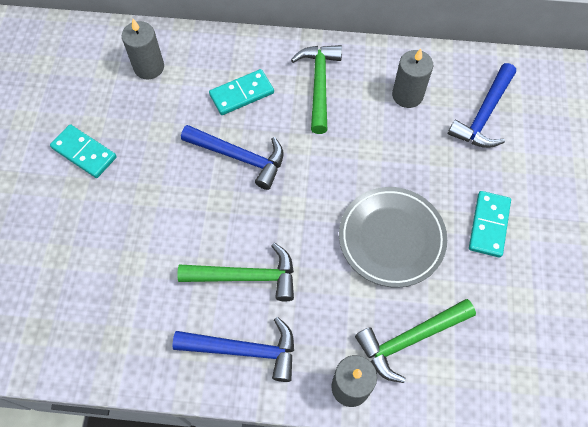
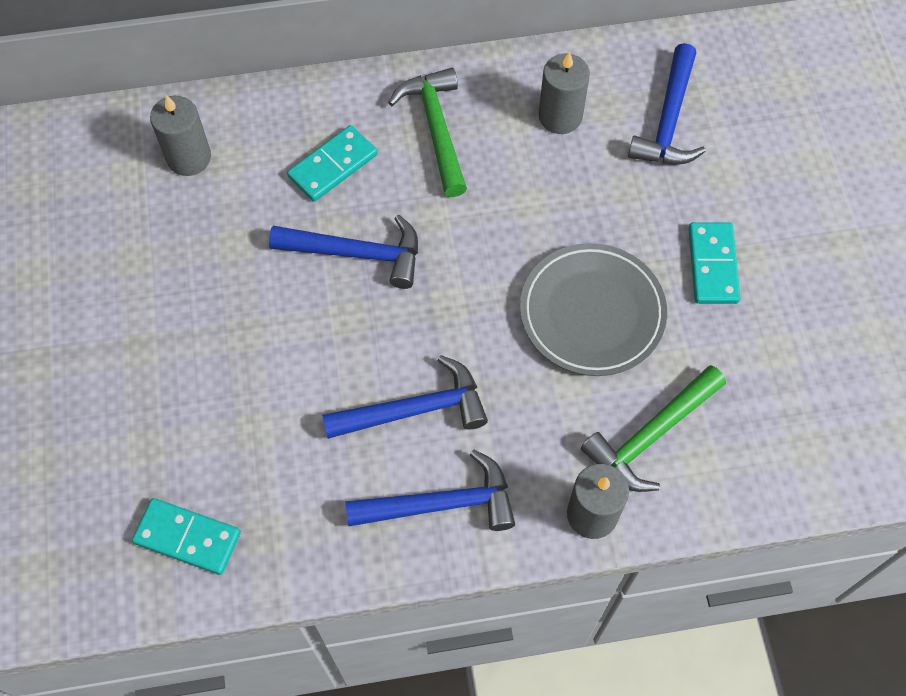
camera: 15 degrees left, 0 degrees up
(84, 152) = (136, 298): turquoise domino -> turquoise domino (187, 537)
(246, 276) = (415, 409): green hammer -> blue hammer

